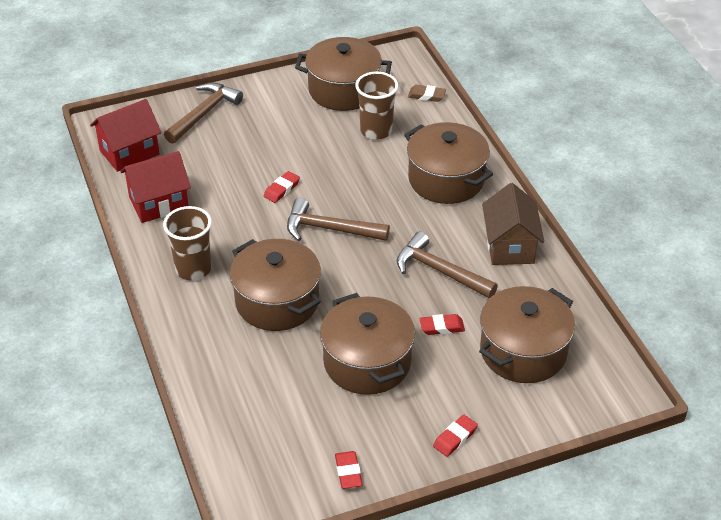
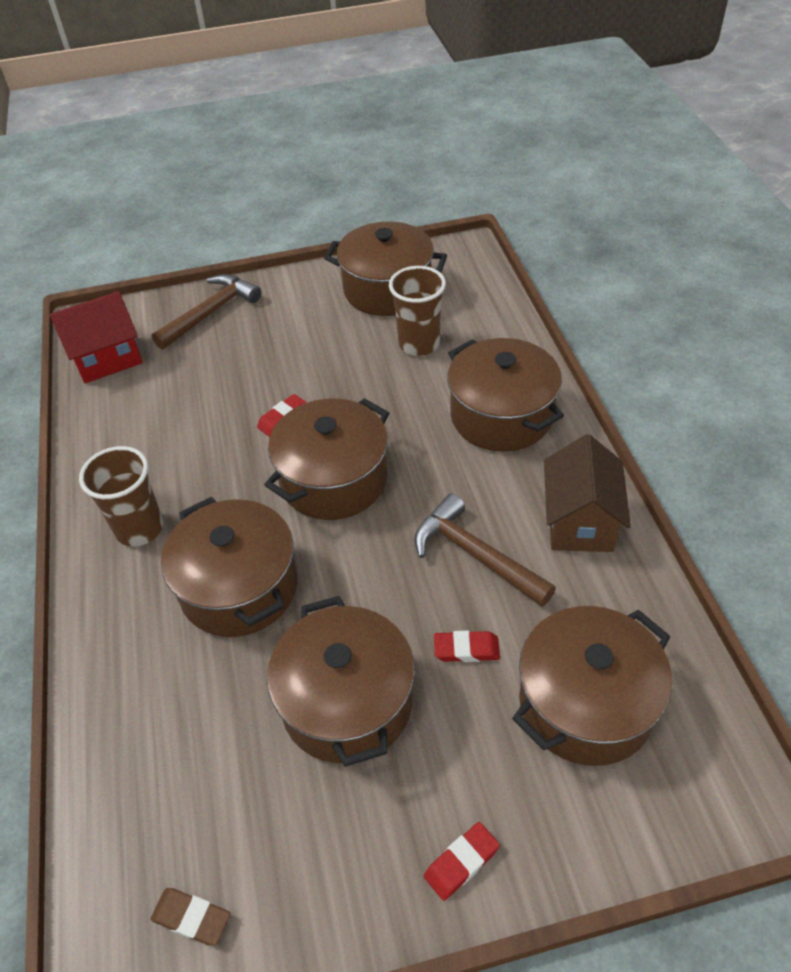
camera: 10 degrees right, 5 degrees up
(159, 203) = (122, 429): red house -> none
(329, 229) = (333, 479): brown hammer -> brown pot
(348, 472) = (280, 914): red eraser -> none
(426, 95) = (490, 300): brown eraser -> brown eraser (191, 917)

